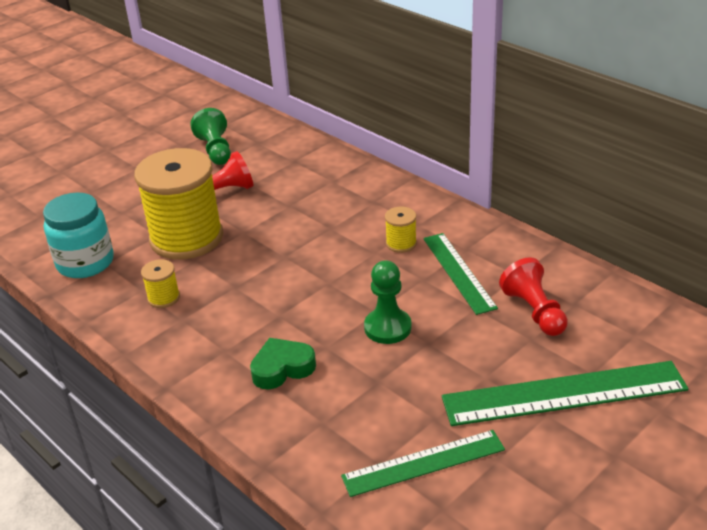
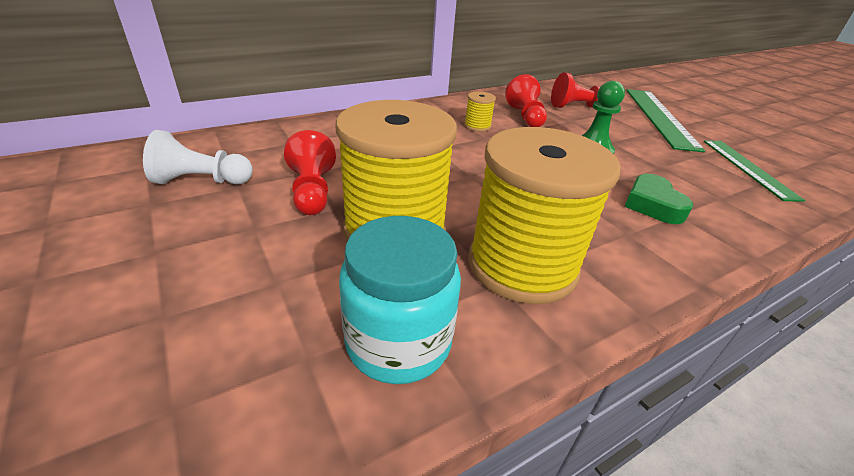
camera: 80 degrees left, 0 degrees up
(163, 298) = (522, 265): yellow spool -> yellow spool, size x2.45
(215, 150) = (201, 181): green pawn -> white pawn
(458, 272) = (525, 116): green ruler -> red pawn

